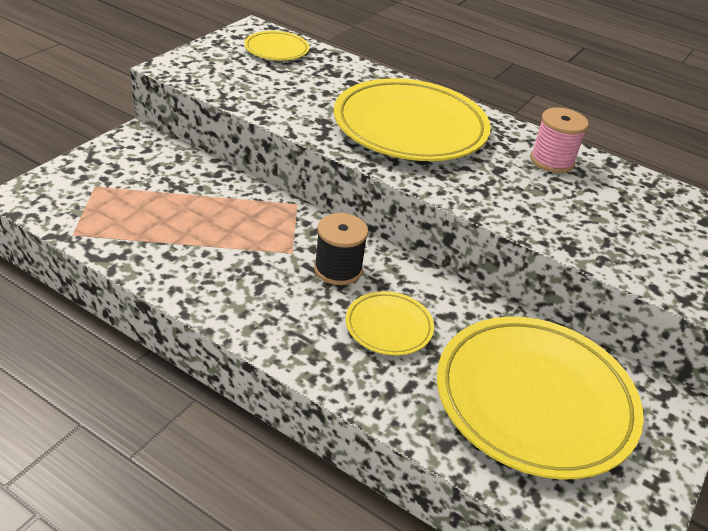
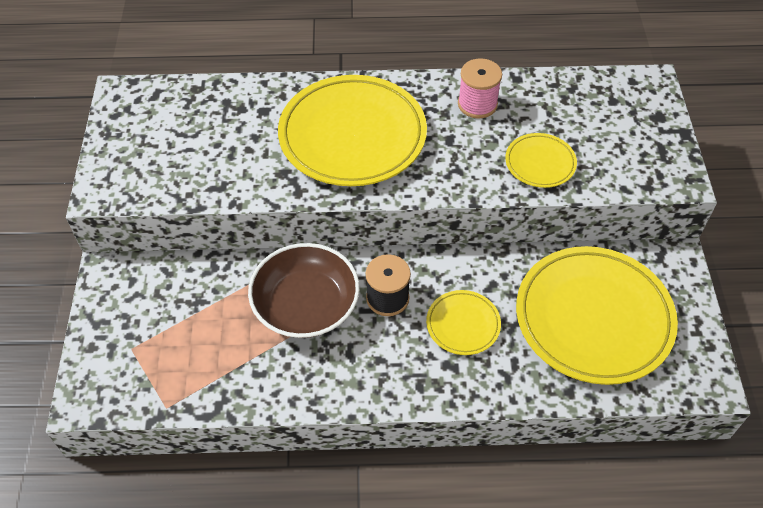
camera: 30 degrees left, 15 degrees up
(261, 235) = (306, 305): none -> brown bowl
(276, 50) = (166, 110): yellow plate -> yellow plate (540, 163)

